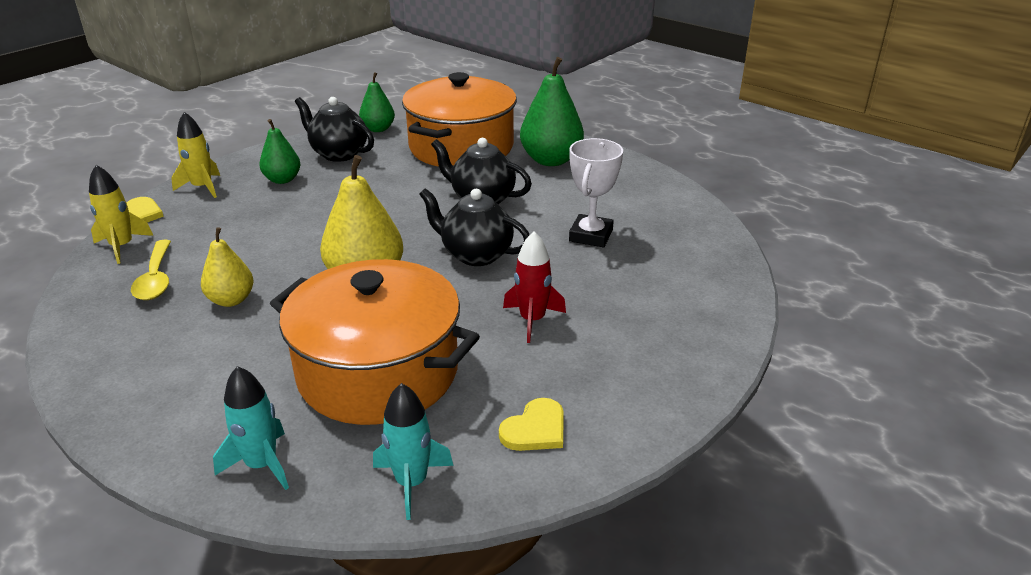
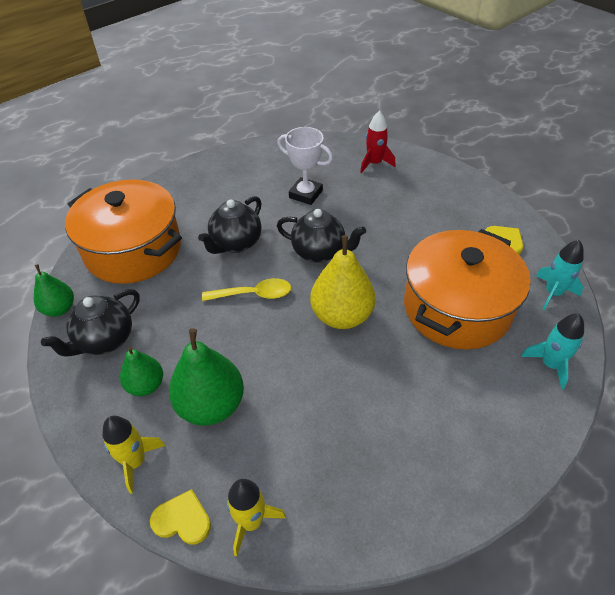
camera: 80 degrees left, 15 degrees up
(156, 279) = (321, 473): yellow spoon -> yellow spoon (254, 294)
(231, 300) = (363, 405): yellow pear -> none
(476, 255) = (319, 252): black teapot -> black teapot turned 105 degrees counterclockwise
(532, 320) = (403, 232): red rocket -> red rocket (374, 163)
(551, 160) = (183, 199): green pear -> green pear (211, 405)

